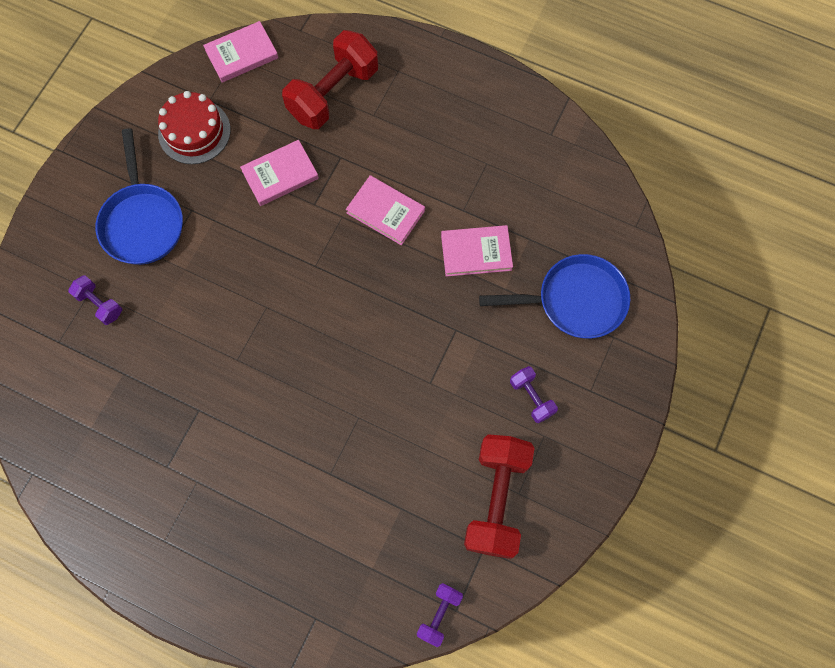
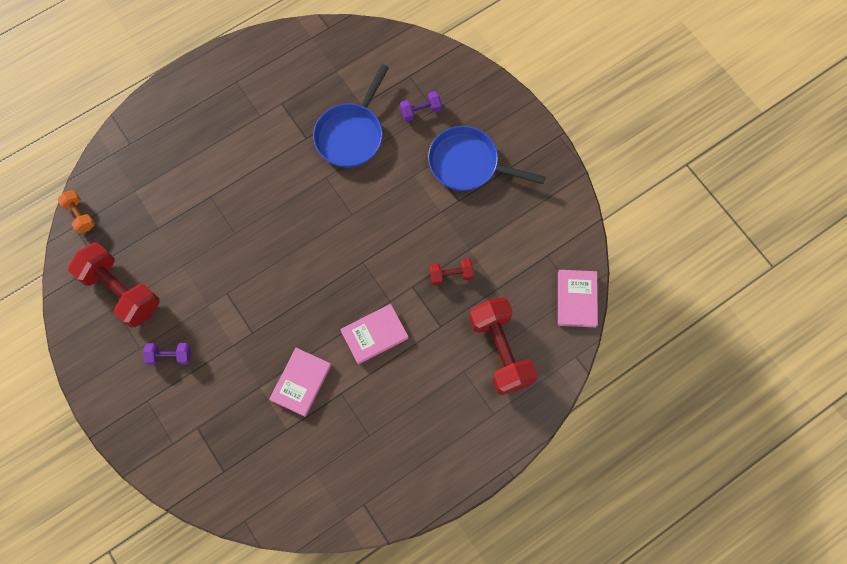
camera: 120 degrees right, 0 degrees up
(194, 132) = (524, 232): red cake -> none
(280, 175) = (451, 275): pink book -> red dumbbell
(439, 614) = (80, 215): purple dumbbell -> orange dumbbell
(574, 301) = (217, 432): blue pan -> blue pan (351, 134)

